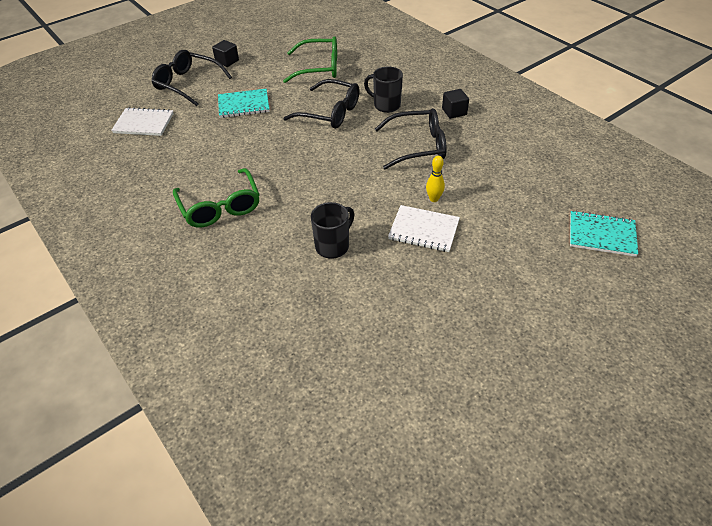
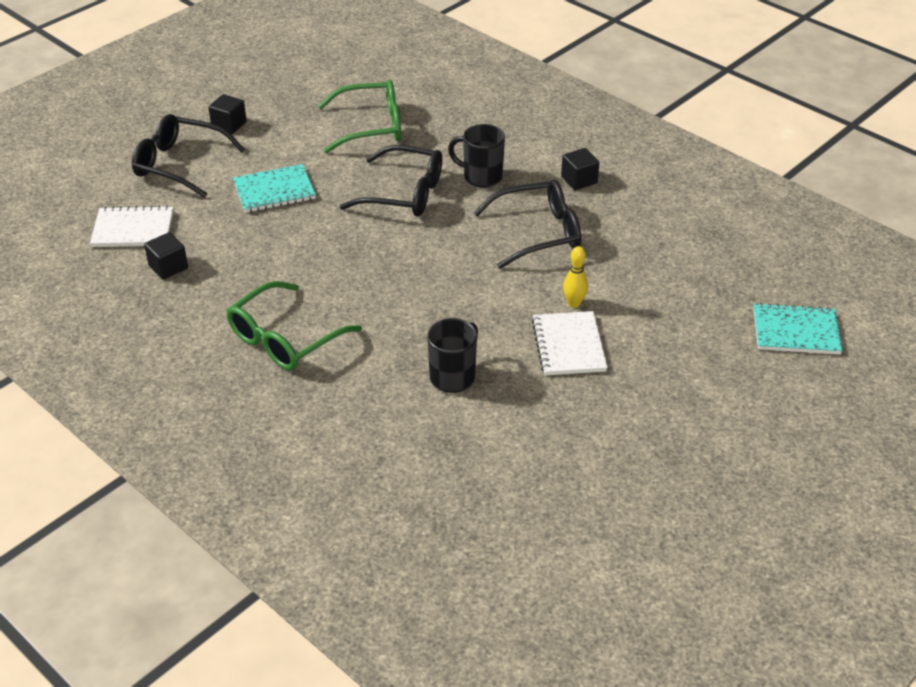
camera: 10 degrees left, 5 degrees down
(158, 150) = (168, 267): none -> black cube
(220, 207) = (284, 339): green glasses -> green glasses turned 75 degrees clockwise
(423, 230) = (568, 345): white notebook -> white notebook turned 75 degrees clockwise

